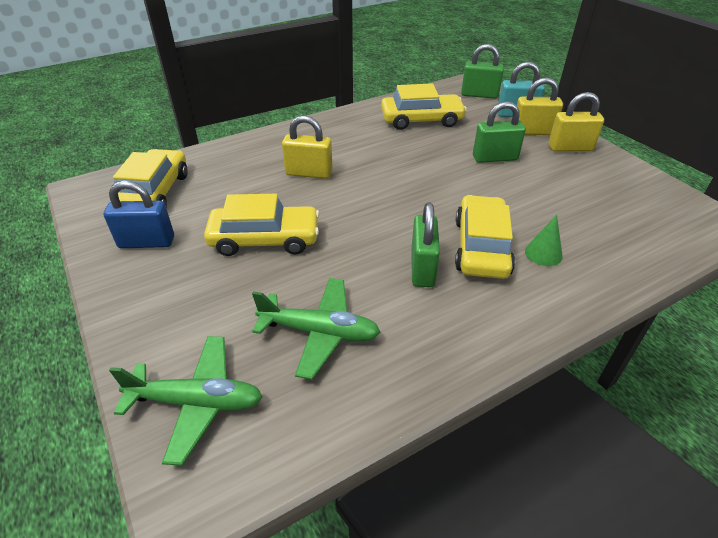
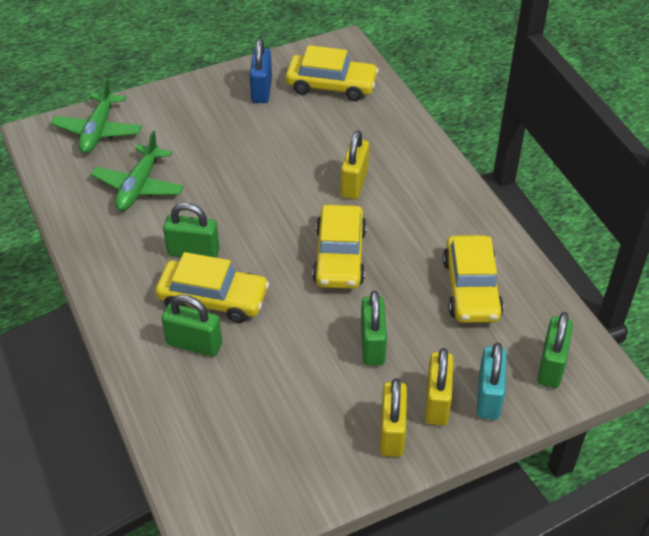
camera: 95 degrees right, 5 degrees up
(264, 239) = (253, 155): yellow car -> yellow car (339, 256)
(543, 253) = (194, 344): green cone -> green padlock

